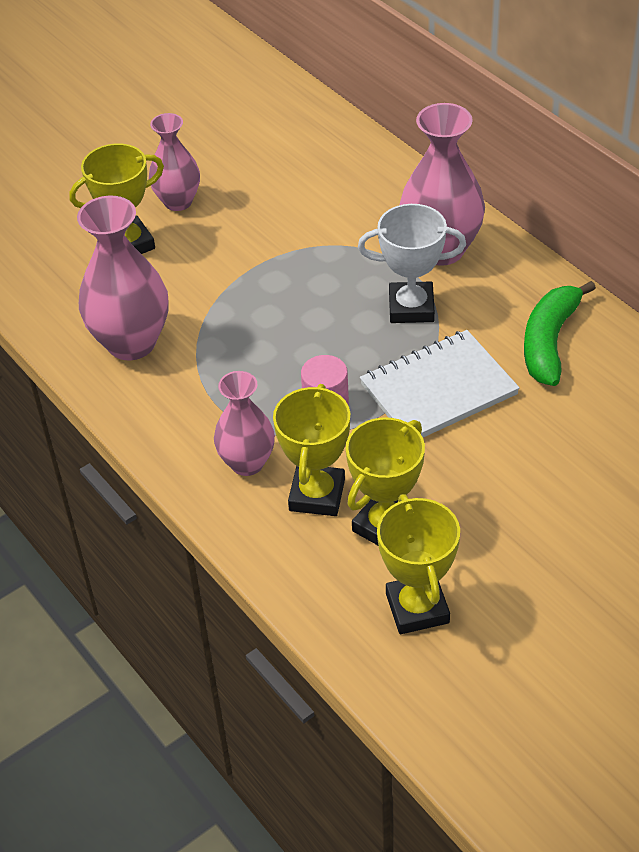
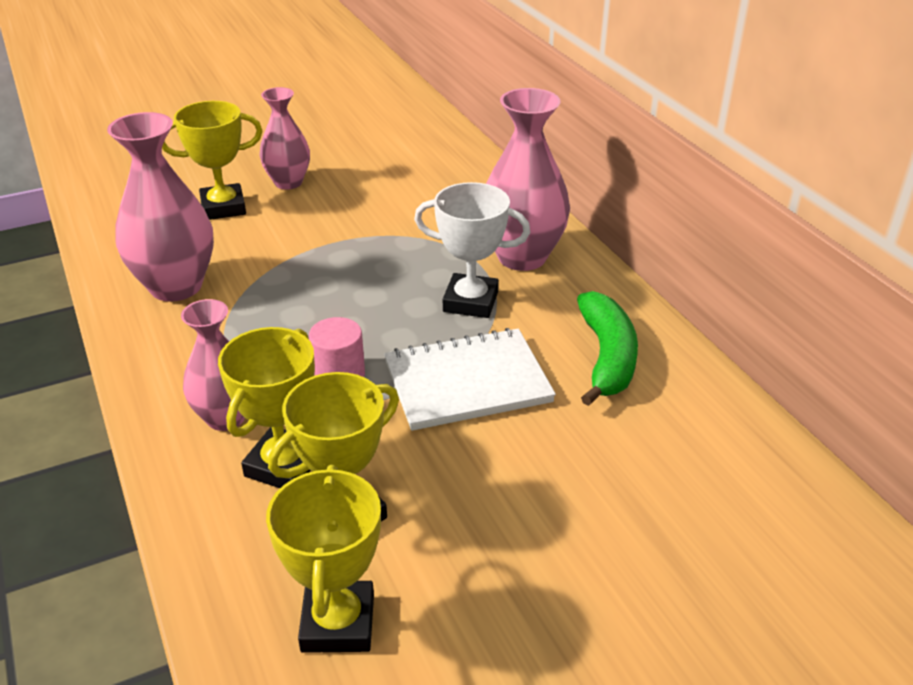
camera: 10 degrees right, 10 degrees down
(549, 342) = (607, 357): green banana -> green banana turned 150 degrees clockwise

